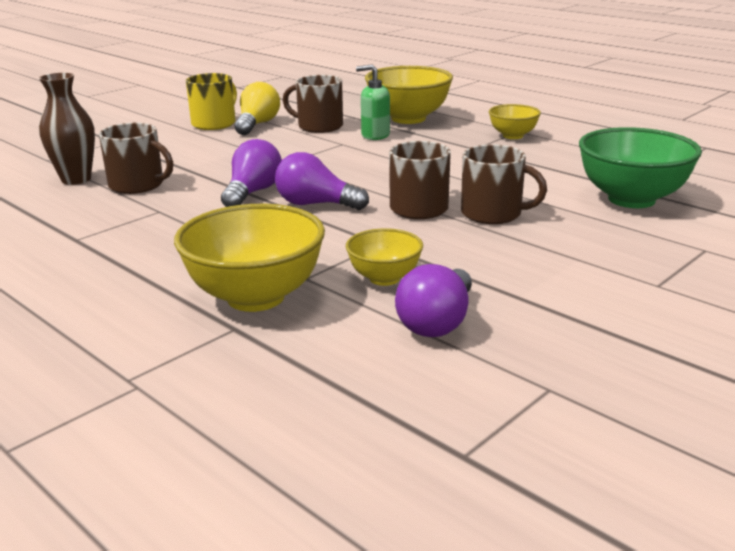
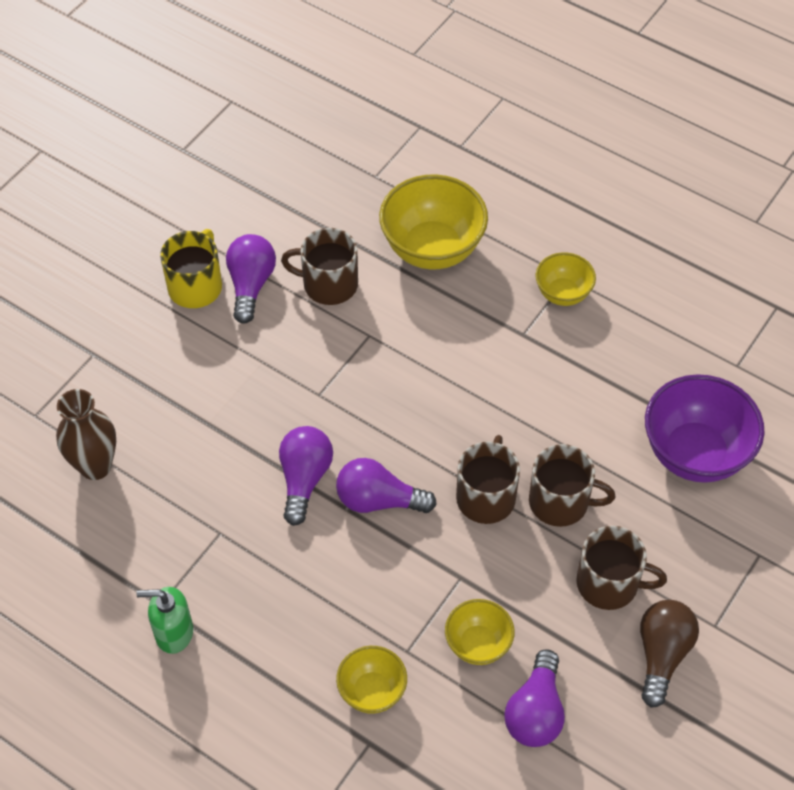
camera: 10 degrees left, 30 degrees up
(138, 185) = (172, 474): brown mug -> brown mug (609, 583)
(255, 297) = (372, 691): yellow bowl -> yellow bowl, size x0.55
(257, 124) = (251, 285): yellow light bulb -> purple light bulb
(375, 135) = (402, 307): green soap dispenser -> green soap dispenser (173, 633)
(594, 297) = (662, 654): none -> brown light bulb
(631, 199) = (695, 453): green bowl -> purple bowl

